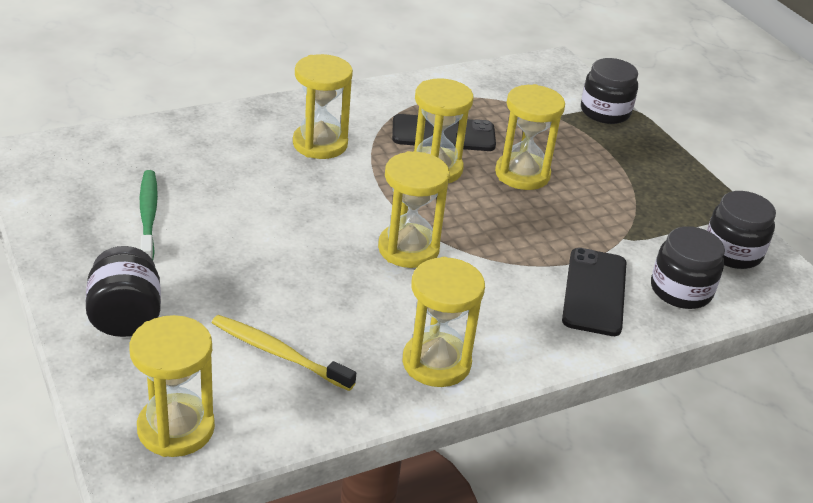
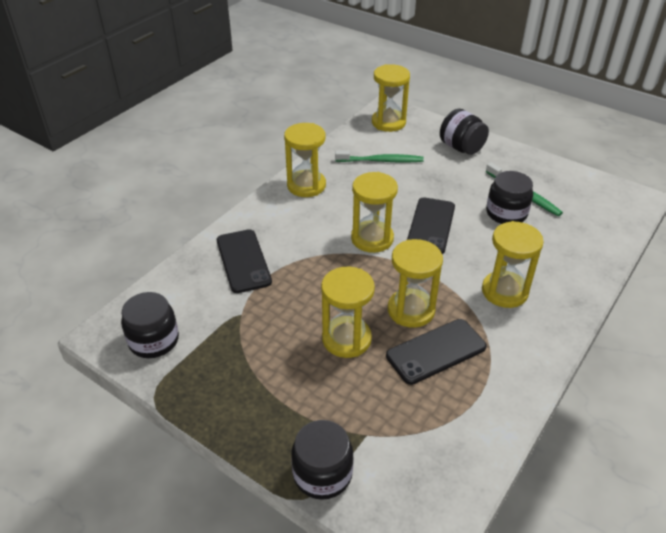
camera: 155 degrees right, 5 degrees up
(278, 353) = (381, 161): yellow toothbrush -> green toothbrush
(318, 232) = (431, 226): none -> black phone
(681, 290) = (186, 288): black jar -> black jar (506, 213)

